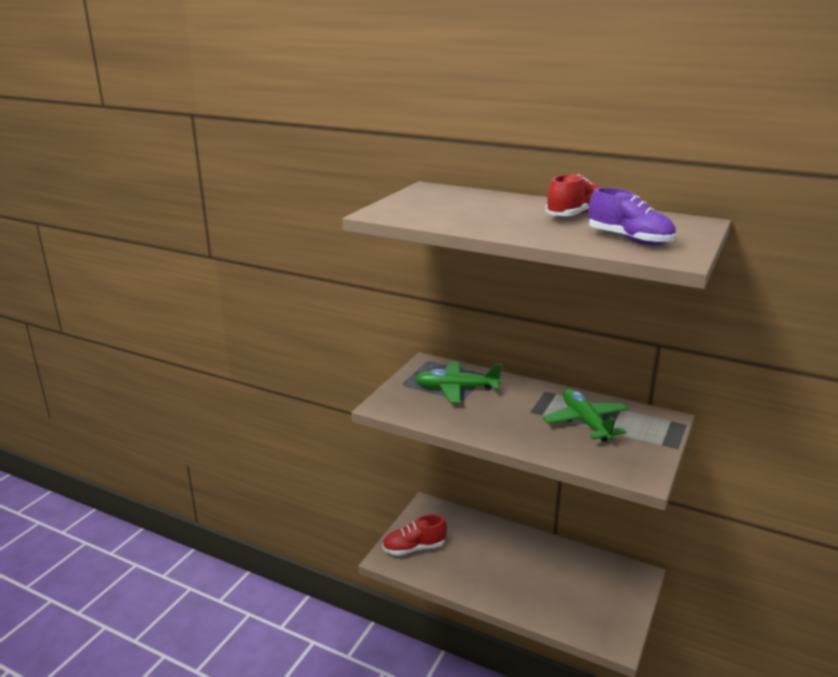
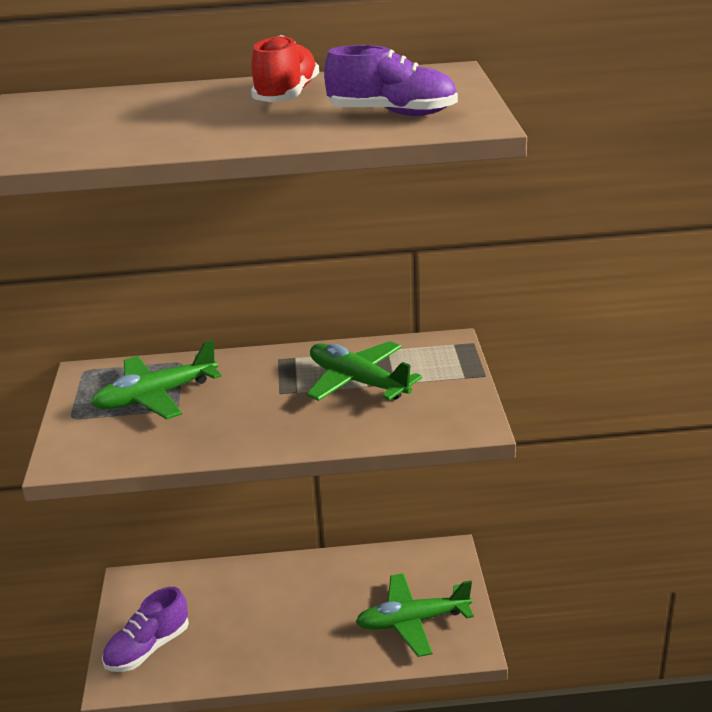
camera: 30 degrees left, 5 degrees up
(414, 548) = (148, 648): red shoe -> purple shoe
(587, 607) = (412, 621): none -> green plane

